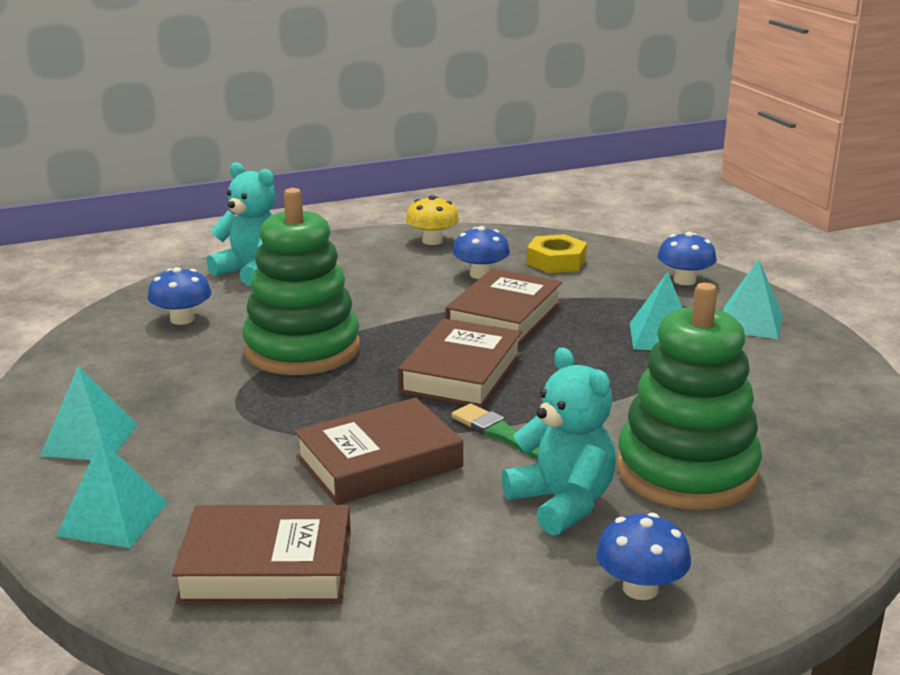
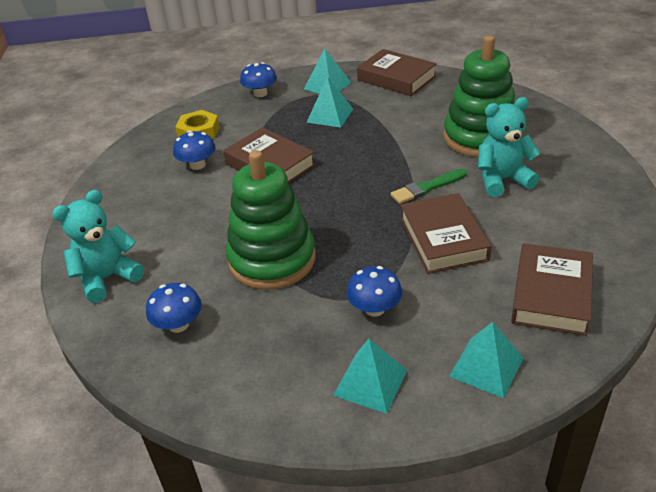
camera: 70 degrees left, 15 degrees up
(432, 241) = (120, 178): yellow mushroom -> none
(461, 373) = (342, 193): brown book -> brown book (396, 78)
(640, 588) = (580, 170): blue mushroom -> blue mushroom (374, 308)

